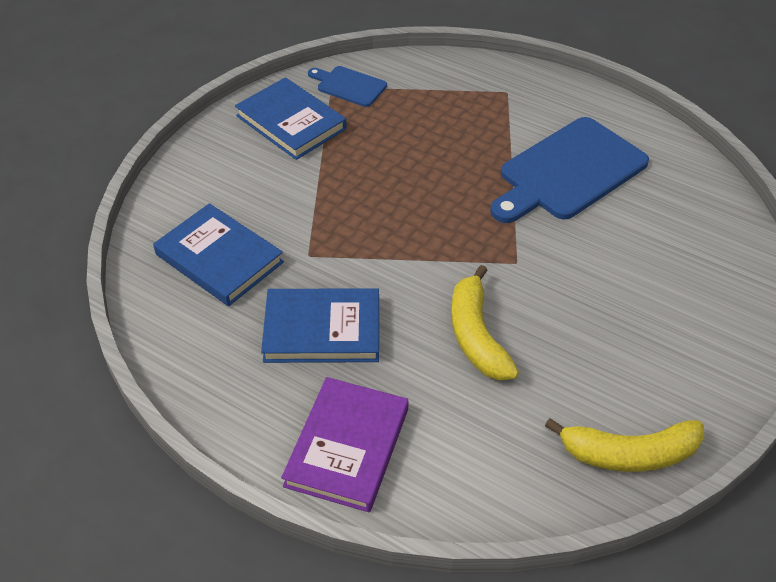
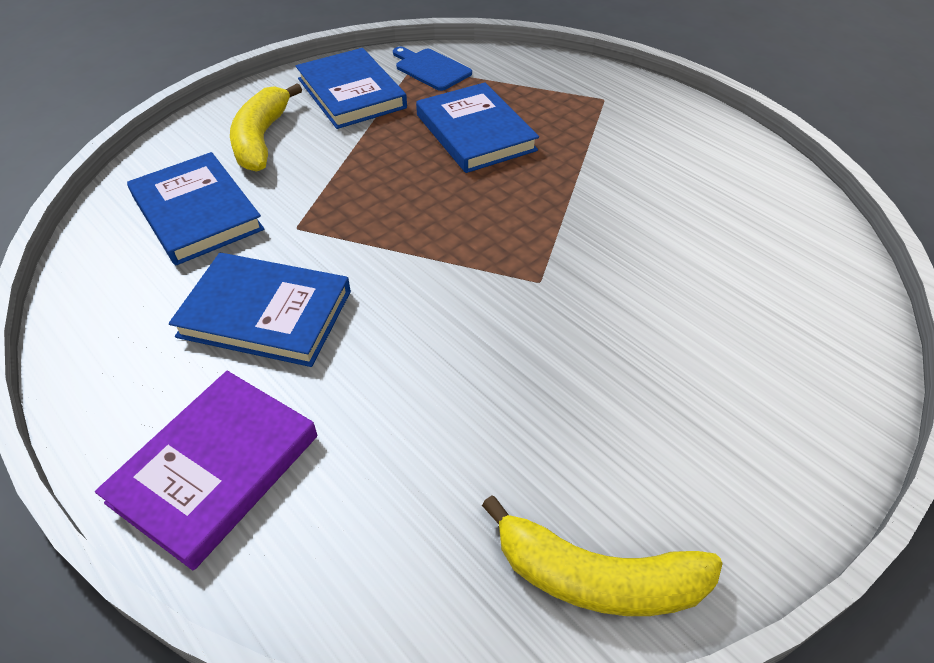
camera: 15 degrees right, 0 degrees up
(414, 143) = (475, 132): none -> blue book
(476, 335) = (450, 360): yellow banana -> yellow banana (262, 139)
(569, 172) = (646, 191): blue cutting board -> none

